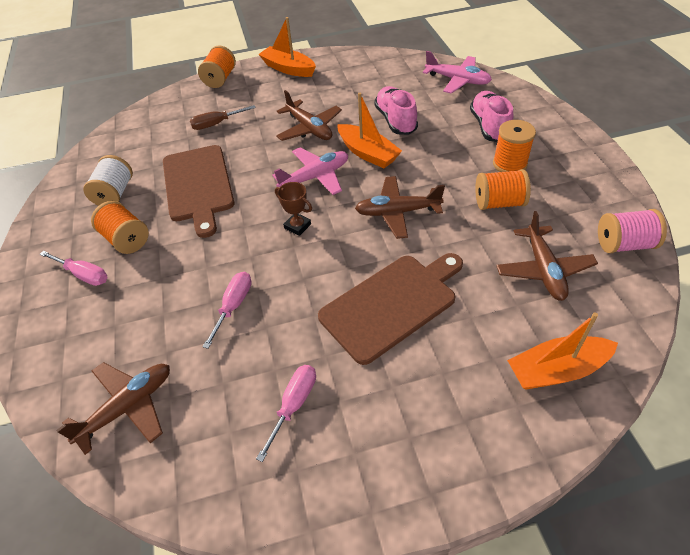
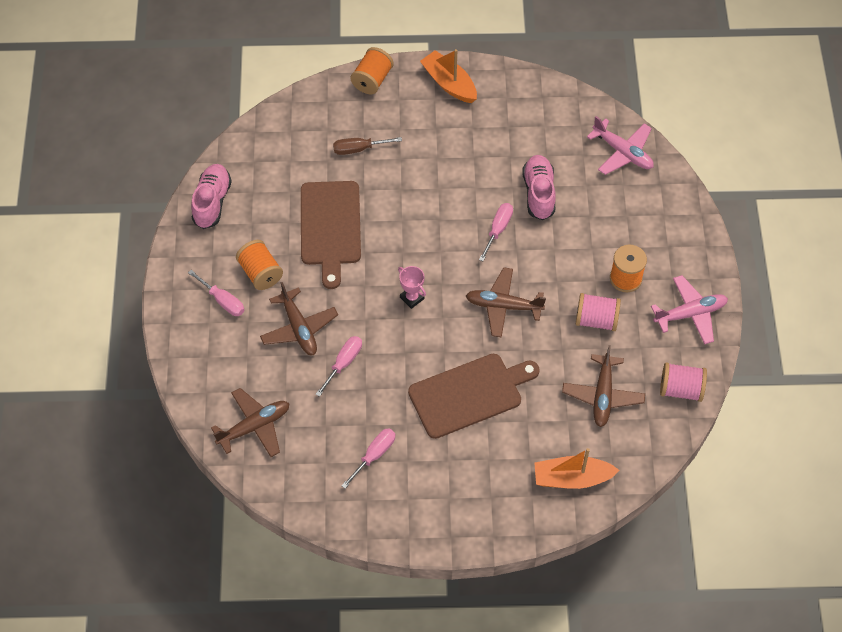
camera: 10 degrees right, 10 degrees up
(115, 194) = (252, 216): white spool -> none
(297, 226) = (412, 298): brown trophy -> pink trophy
(309, 128) = (450, 181): brown plane -> brown plane (299, 328)
(315, 177) = (441, 246): pink plane -> pink plane (690, 314)
(367, 153) = (498, 229): orange boat -> pink screwdriver
(489, 126) = (627, 226): pink shoe -> pink shoe (212, 202)
(499, 203) = (596, 320): orange spool -> pink spool

